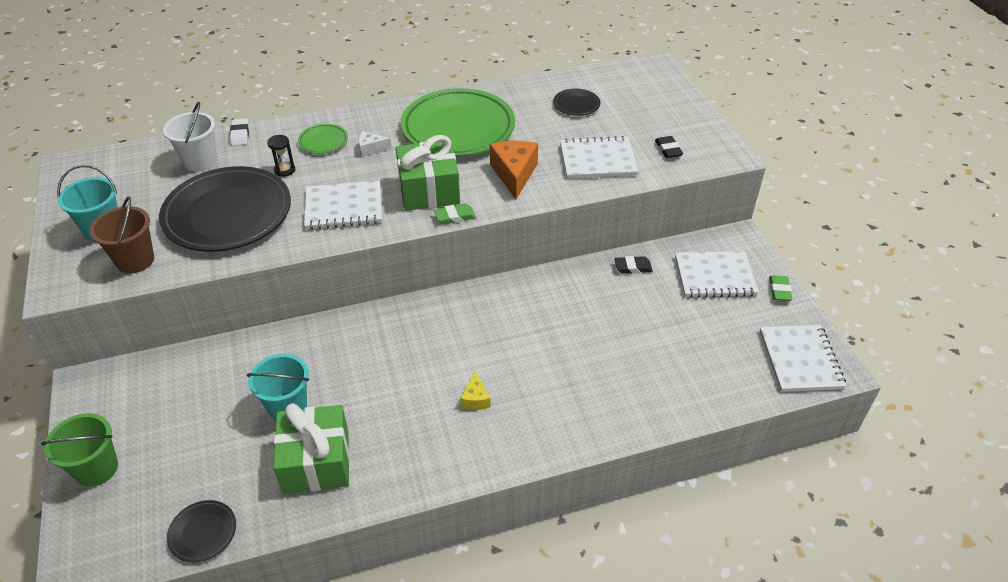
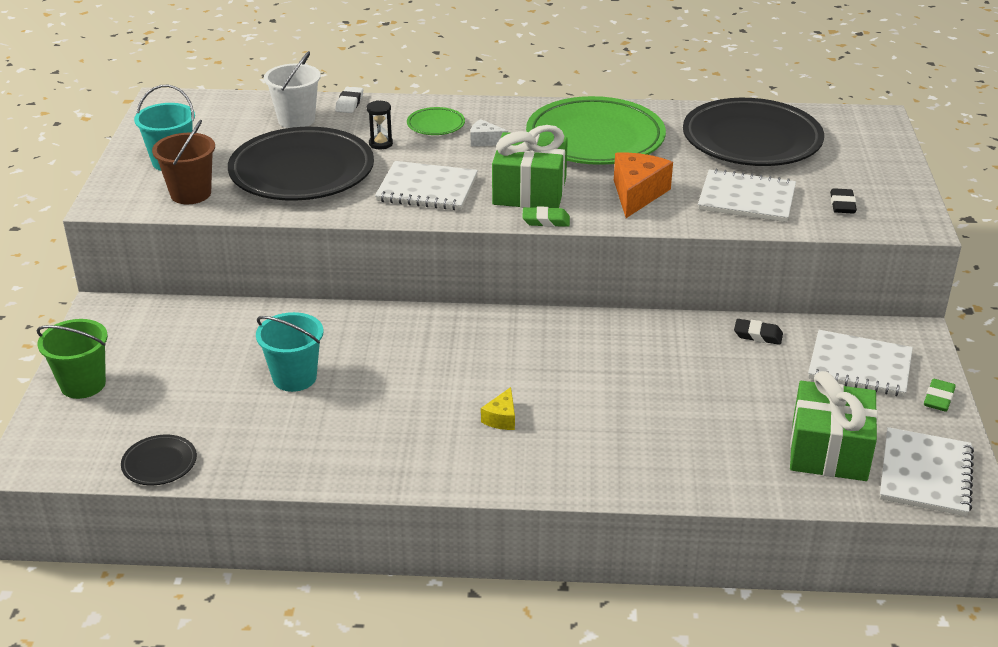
camera: 20 degrees right, 10 degrees down
(316, 462) = (301, 432): green gift -> green gift (829, 451)
(576, 105) = (751, 140): black plate -> black plate, size x2.34

